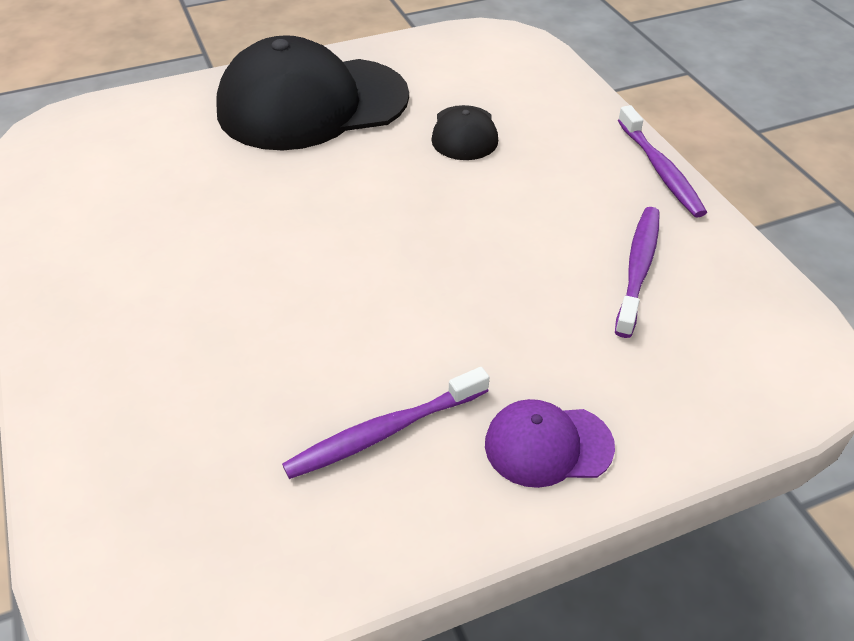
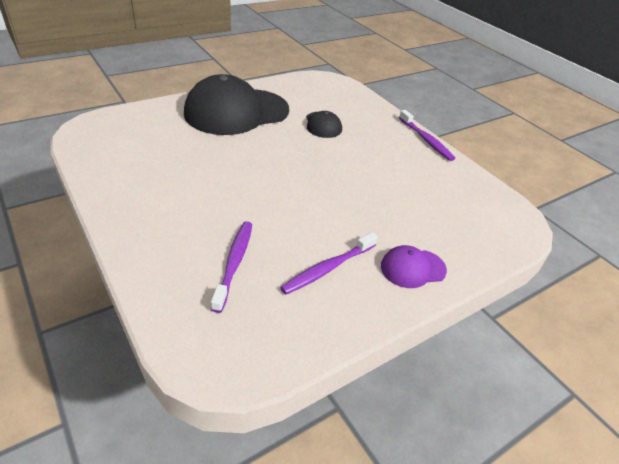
camera: 15 degrees left, 5 degrees down
(638, 268) = (430, 185): purple toothbrush -> purple toothbrush (234, 263)

